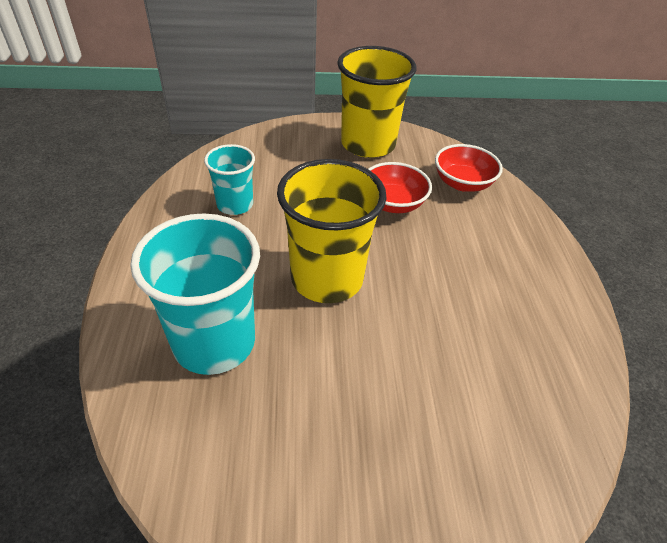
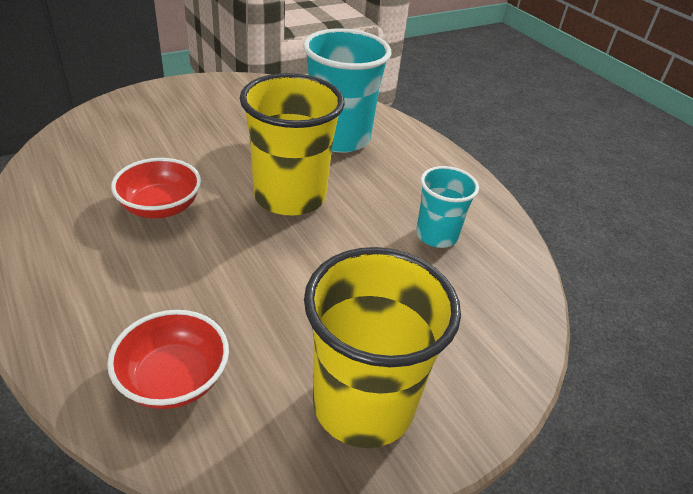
camera: 150 degrees right, 5 degrees down
(393, 203) = (266, 300): red bowl -> red bowl (160, 207)

